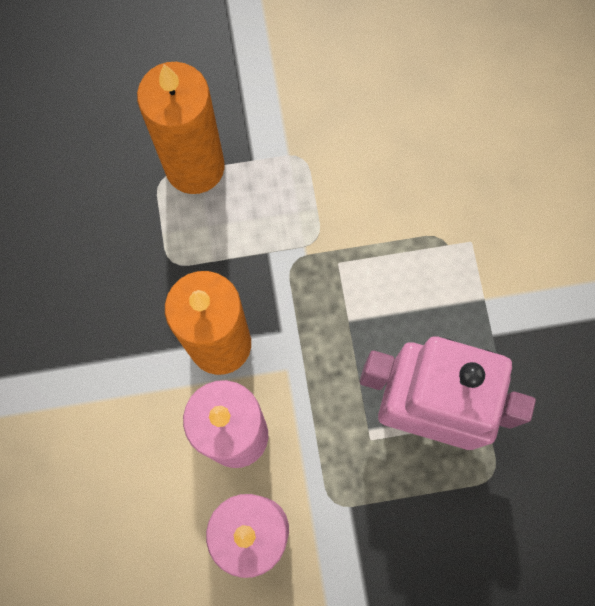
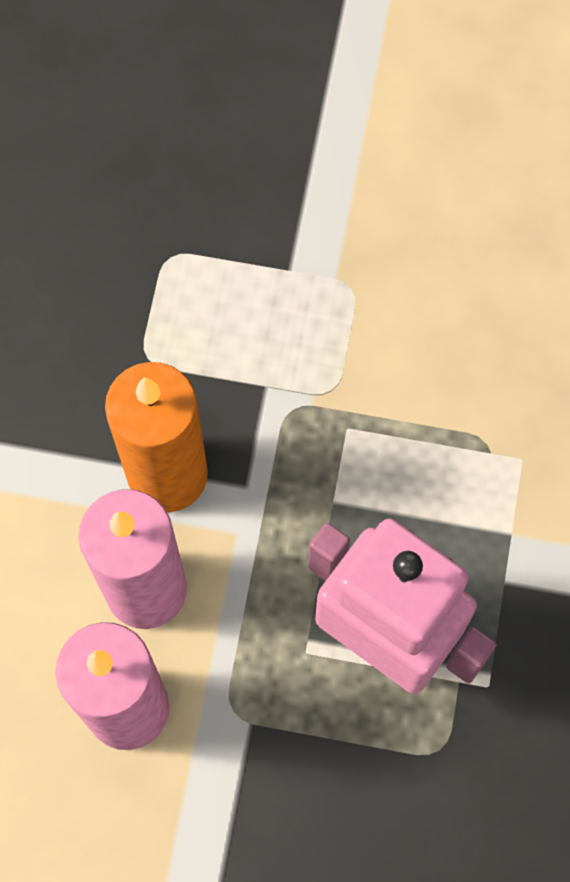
camera: 20 degrees right, 5 degrees down
(195, 167) = (217, 255): orange candle -> none

